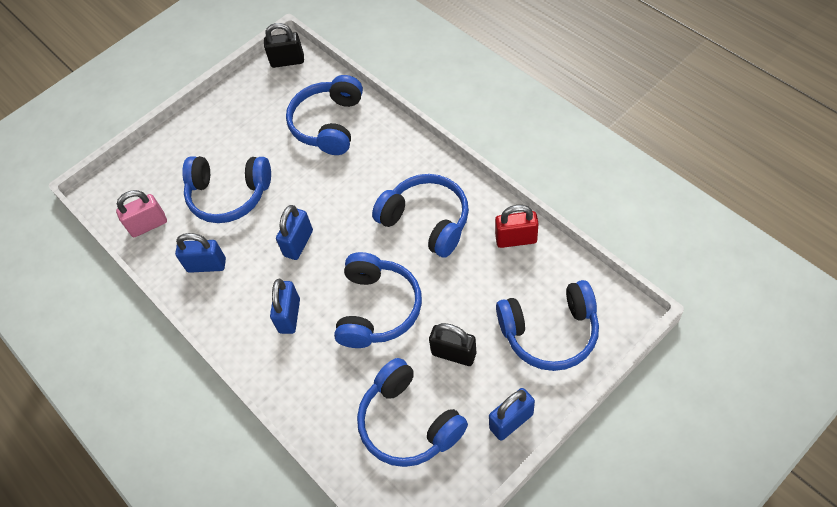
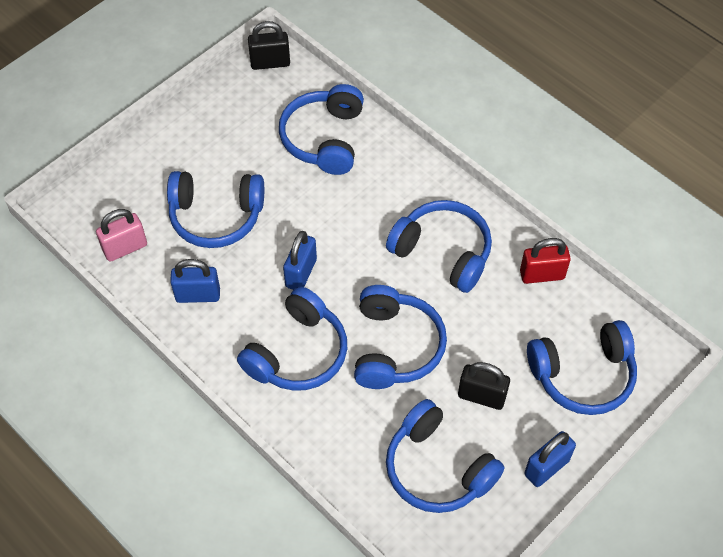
camera: 10 degrees left, 0 degrees up
(289, 316) = (297, 353): blue padlock -> blue headphones

